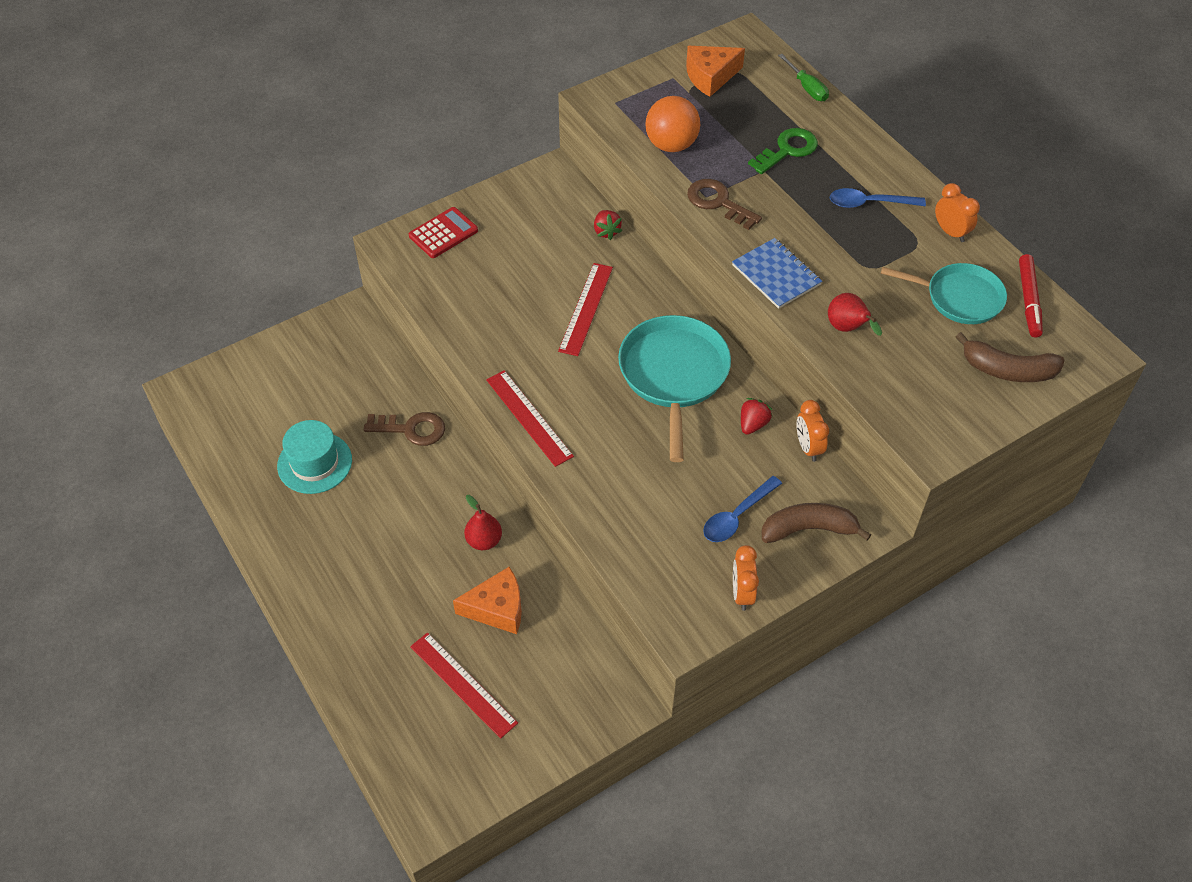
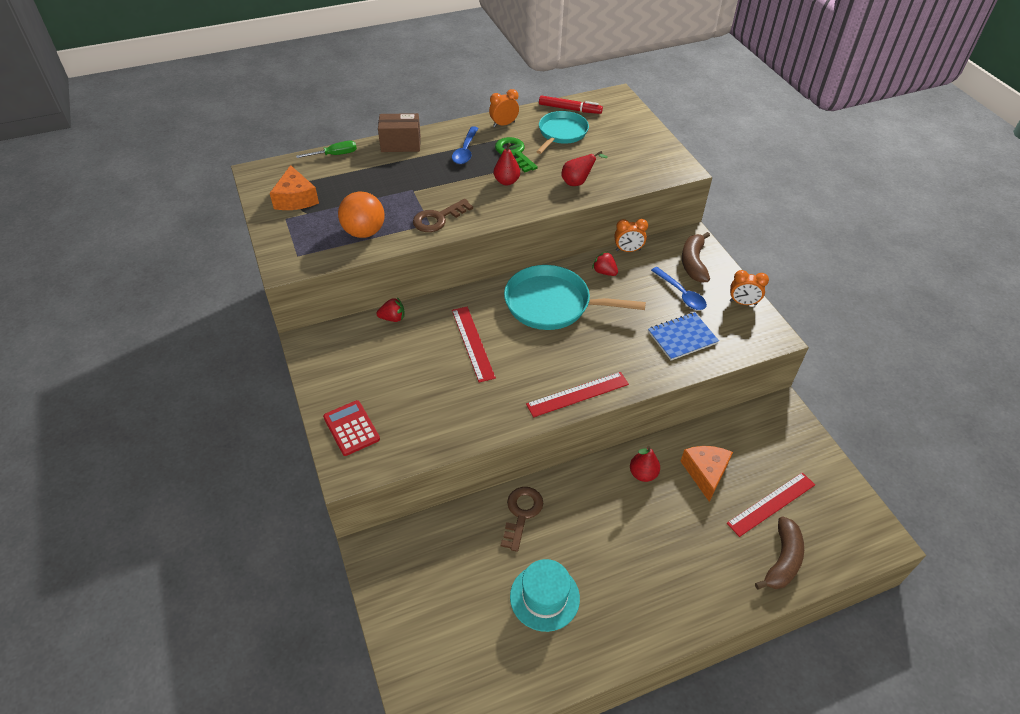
camera: 80 degrees left, 5 degrees down
(586, 308) = (473, 343): red ruler -> red ruler turned 45 degrees clockwise
(776, 275) = (520, 204): blue notebook -> blue notebook (682, 337)
(787, 150) = (397, 176): green key -> green key (514, 153)
(819, 254) = (506, 181): none -> red pear
(855, 140) = (401, 144): none -> brown box
(1007, 370) = (624, 129): brown banana -> brown banana (782, 560)

